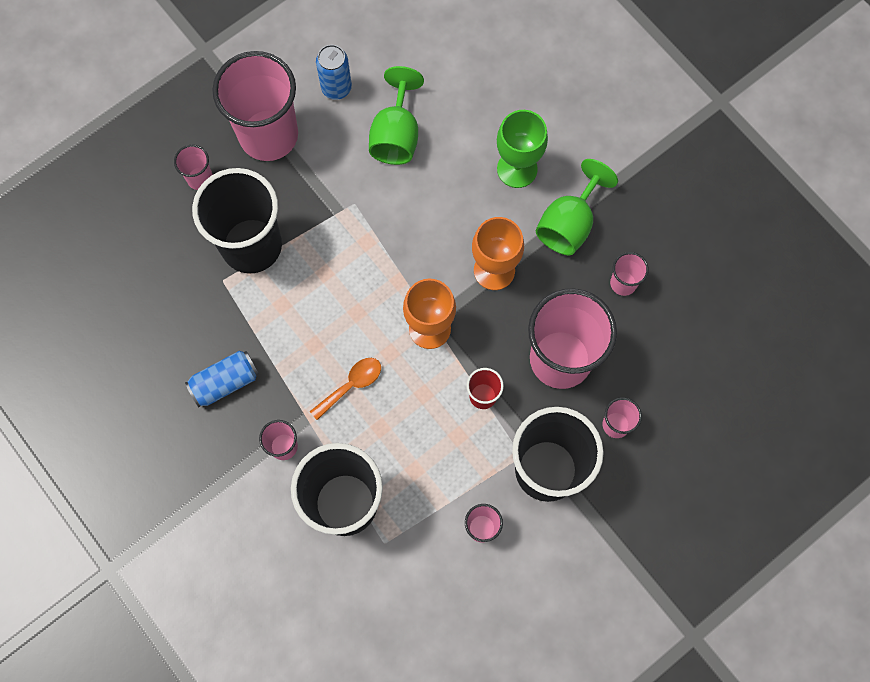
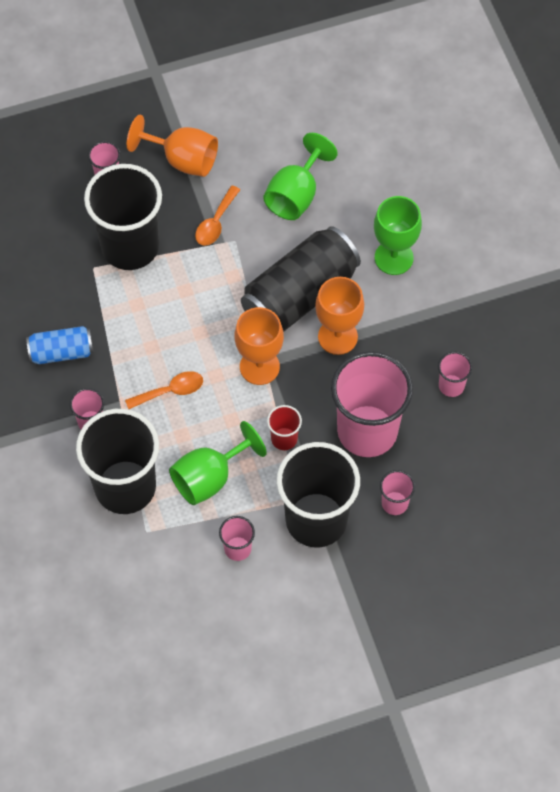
camera: 20 degrees right, 10 degrees down
(268, 135) = (182, 159): pink cup -> orange goblet
(328, 191) = (215, 223): none -> orange spoon
(336, 88) = (258, 139): blue can -> none
(440, 238) = (300, 294): none -> black can
(569, 223) = (422, 319): green goblet -> green goblet (210, 477)

